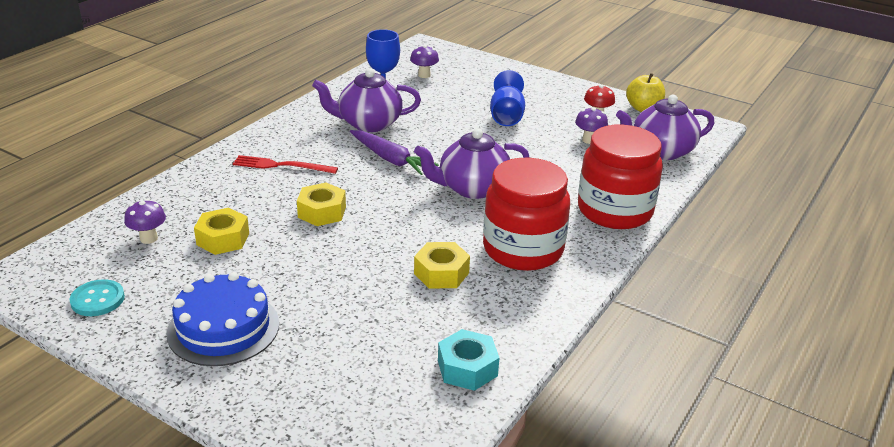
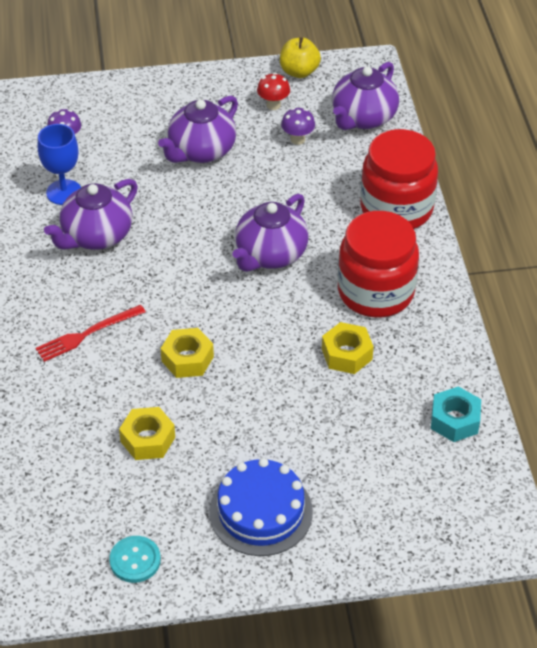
camera: 40 degrees left, 15 degrees up
(148, 238) = (88, 482): purple mushroom -> none
(391, 159) = (168, 265): purple carrot -> none
(506, 116) = (201, 151): blue goblet -> purple teapot

